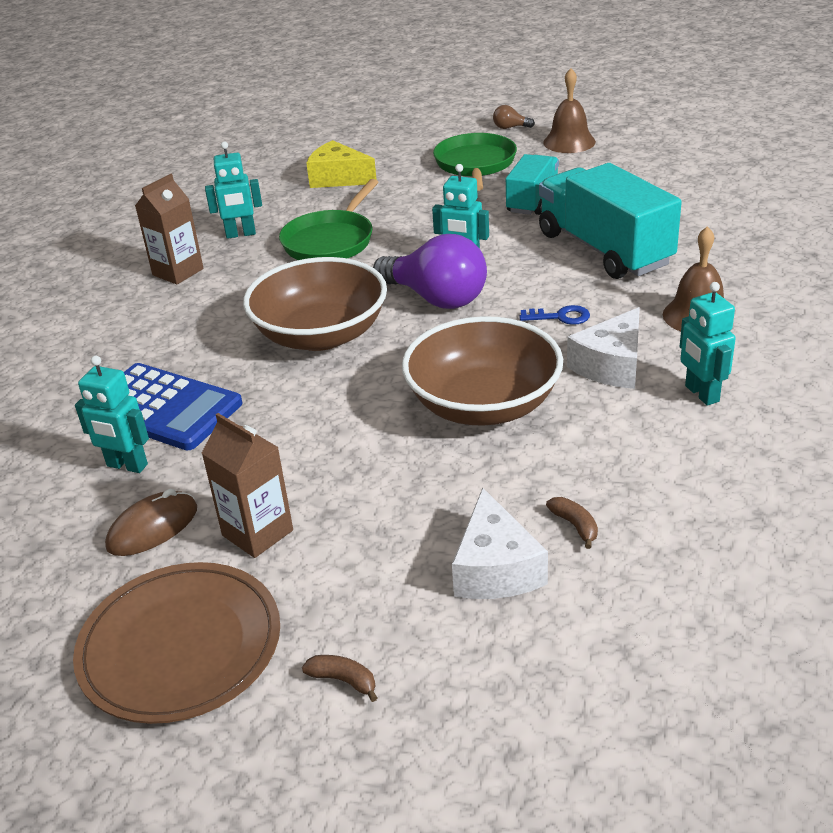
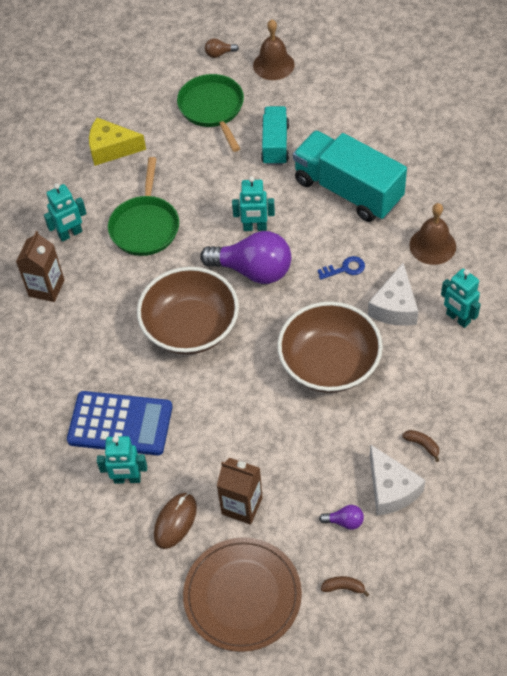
camera: 20 degrees left, 20 degrees up
(398, 591) = (344, 521): none -> purple light bulb

